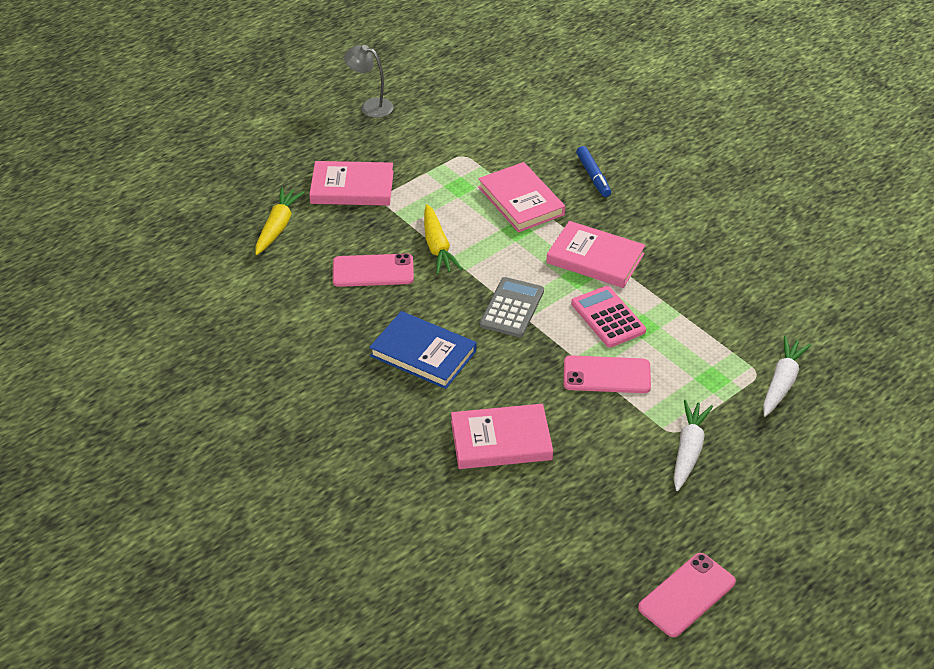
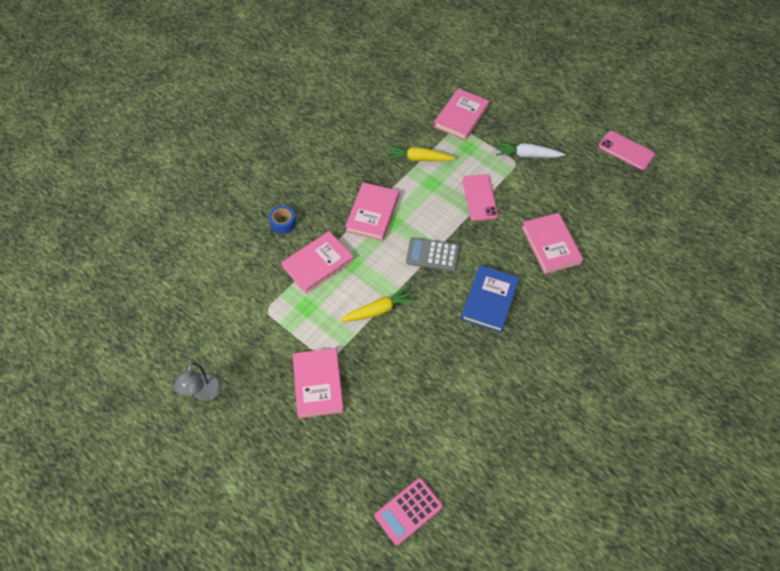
camera: 100 degrees left, 15 degrees up
(278, 226) = (376, 430): yellow carrot -> yellow carrot (418, 159)
(373, 271) = (414, 348): pink phone -> none
(593, 176) = (283, 223): blue marker -> blue tape
(608, 317) = (428, 201): pink calculator -> pink calculator (408, 511)
(782, 382) = (461, 116): white carrot -> pink book

